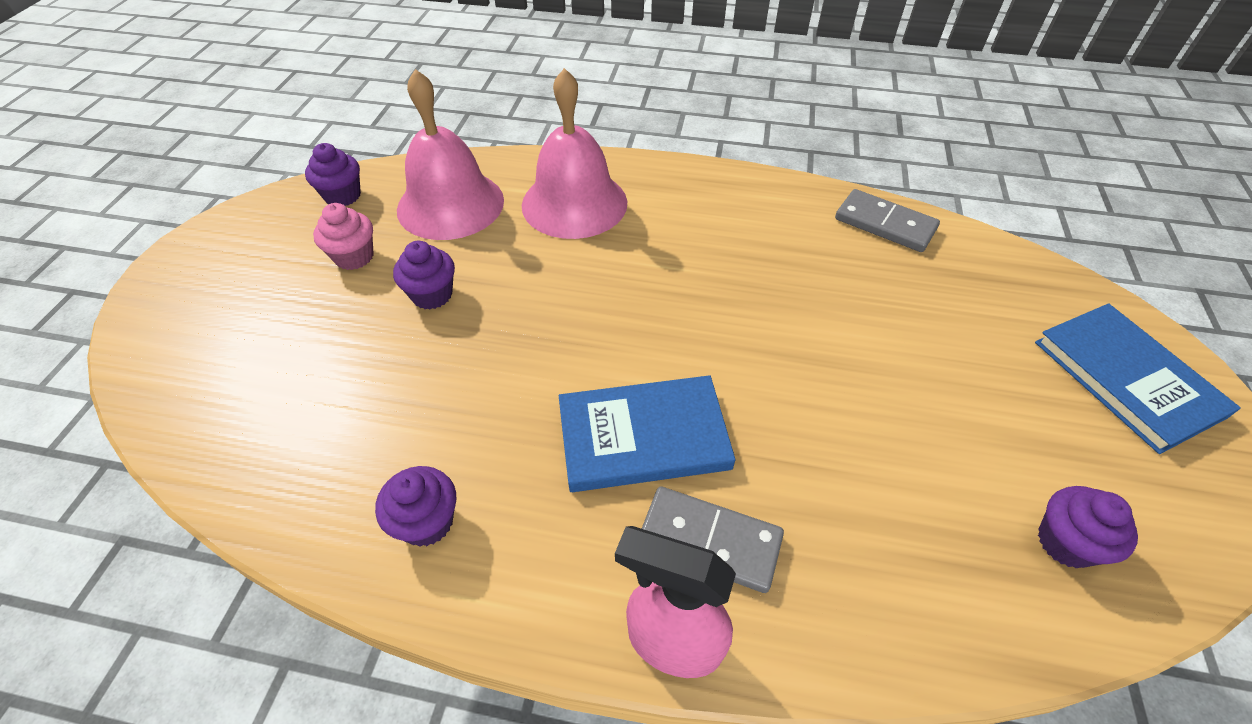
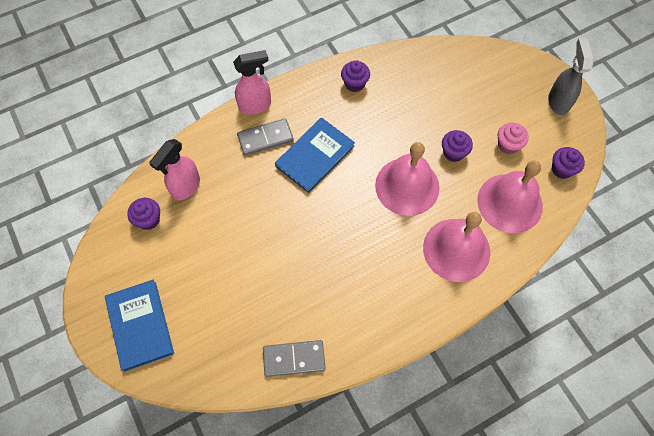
camera: 140 degrees right, 15 degrees up
(210, 259) = (558, 101): none -> grey spray bottle
(548, 298) = (407, 186): none -> pink bell
(951, 557) = (185, 187): none -> pink spray bottle
(1127, 378) = (140, 325): blue book -> blue book turned 45 degrees clockwise

